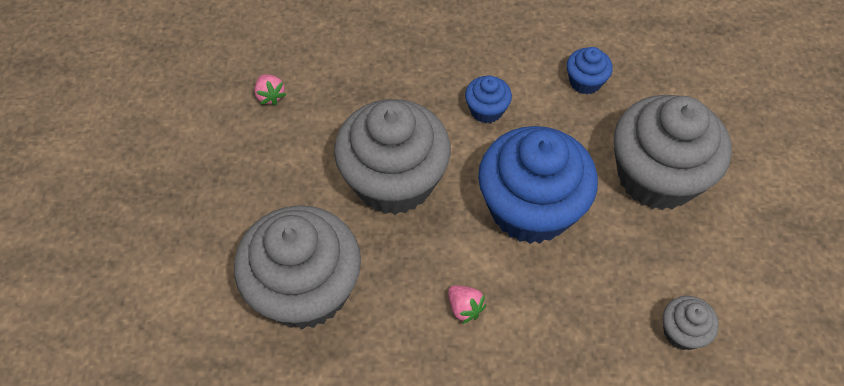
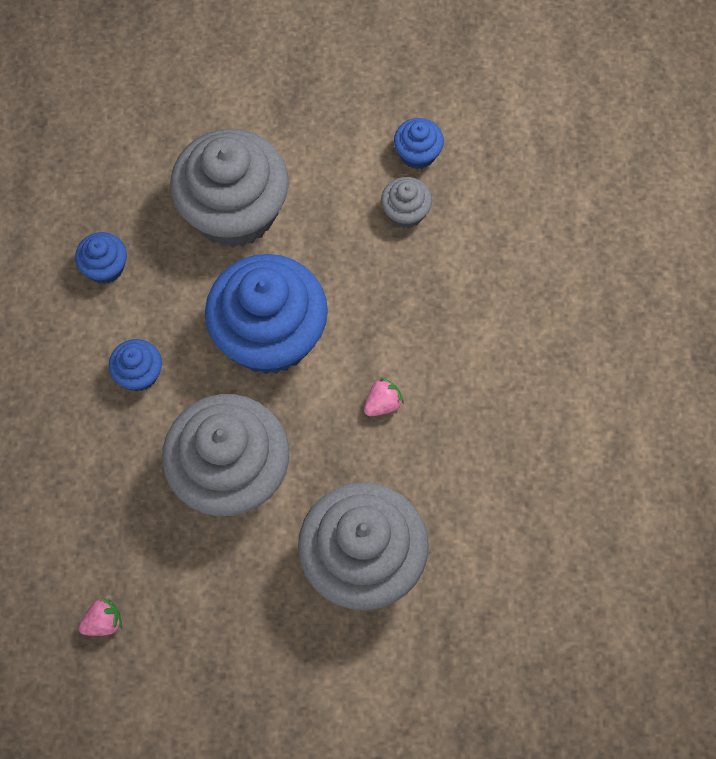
camera: 90 degrees left, 10 degrees up
(756, 345) = (417, 153): none -> blue cupcake

